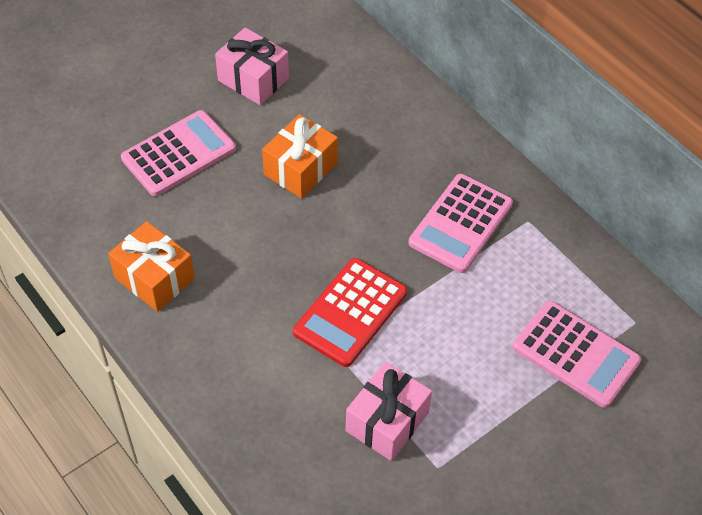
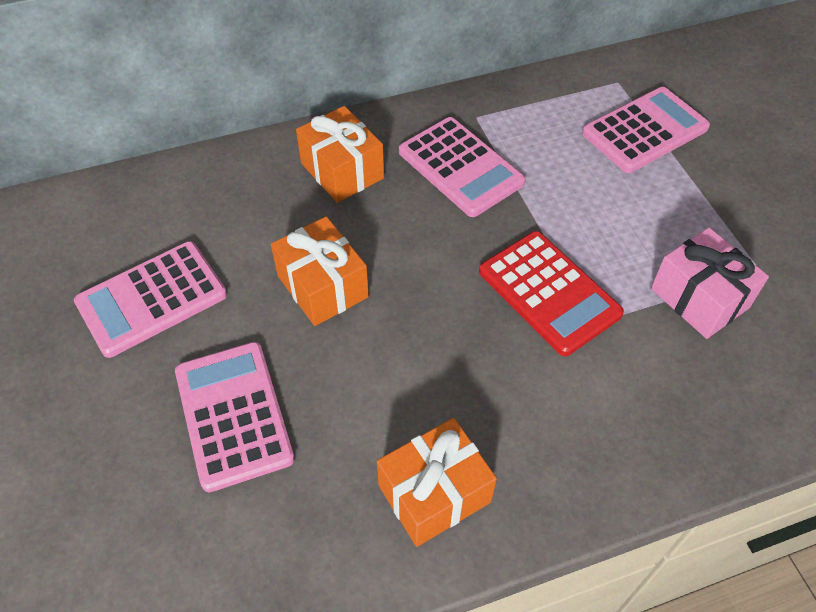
camera: 70 degrees left, 0 degrees up
(253, 79) = (152, 299): pink gift -> pink calculator
(420, 147) = (342, 171): none -> orange gift

